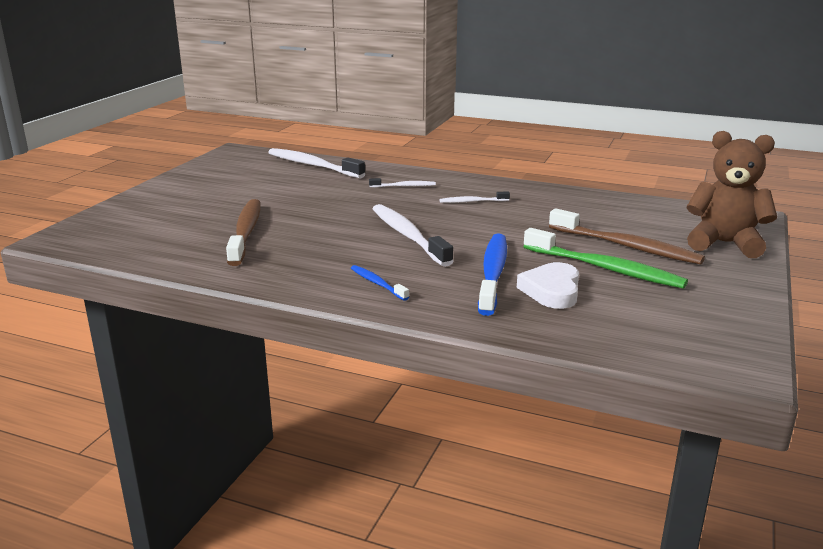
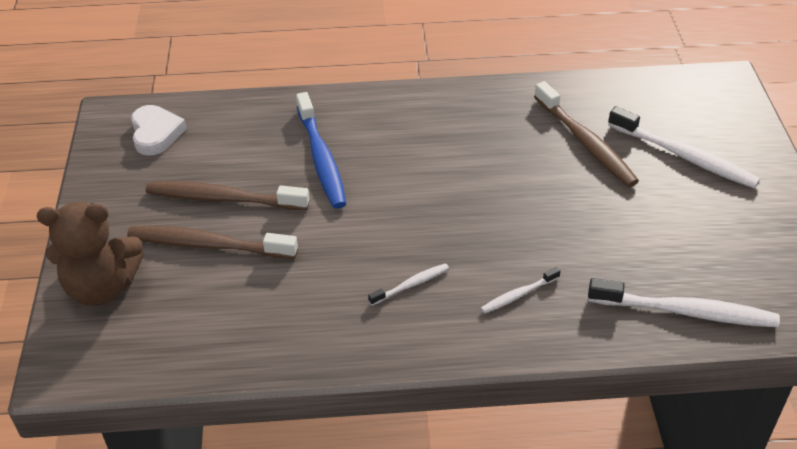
camera: 155 degrees right, 20 degrees up
(377, 283) = (407, 115): blue toothbrush -> none
(408, 236) = (433, 189): white toothbrush -> white toothbrush (684, 156)
(551, 290) = (263, 152): white heart -> white heart (156, 133)
(605, 268) = (223, 199): green toothbrush -> brown toothbrush

